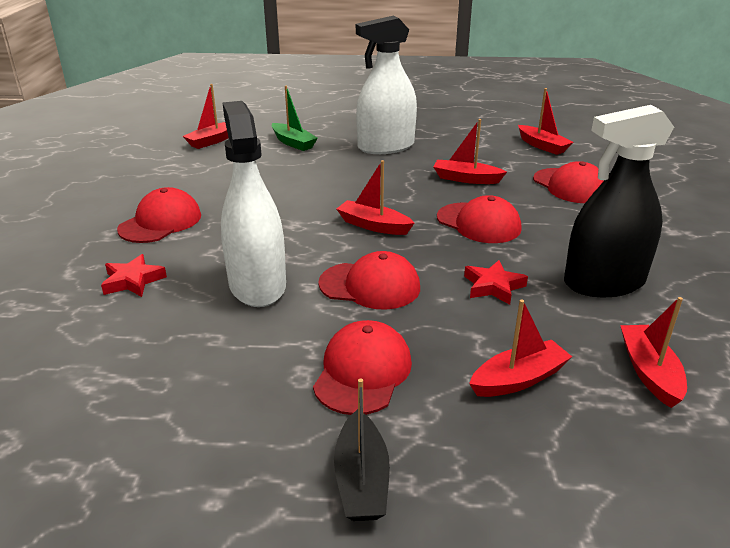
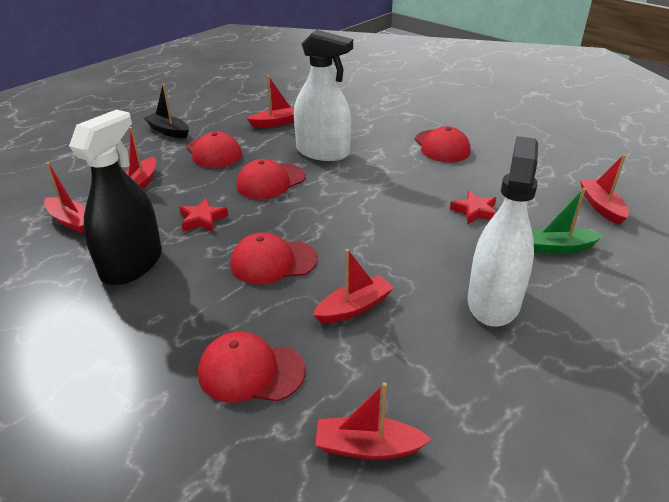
camera: 130 degrees right, 5 degrees up
(133, 281) = (376, 125): red star -> red star (474, 211)
(373, 225) = (336, 214): red boat -> red boat (277, 123)

